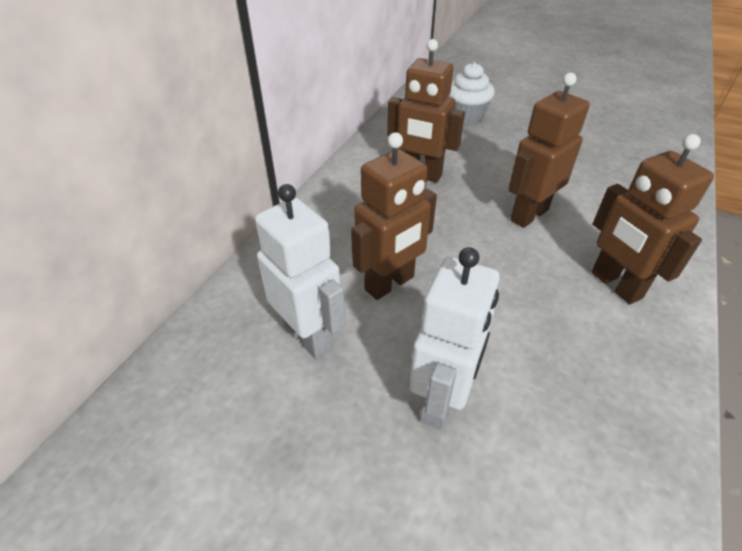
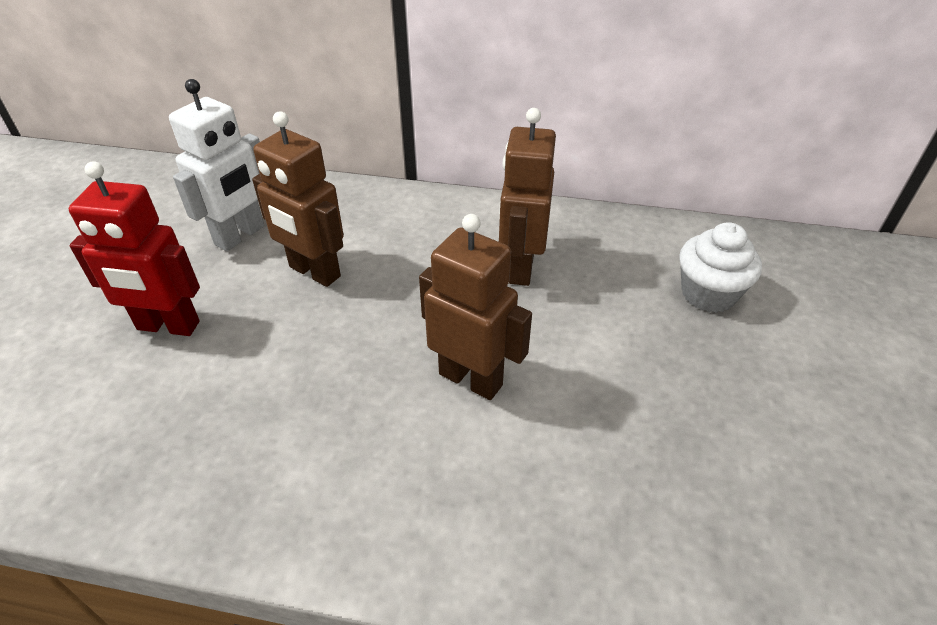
camera: 75 degrees right, 0 degrees up
(441, 400) = (168, 326): white robot -> red robot
(615, 285) = (342, 475): brown robot -> none

